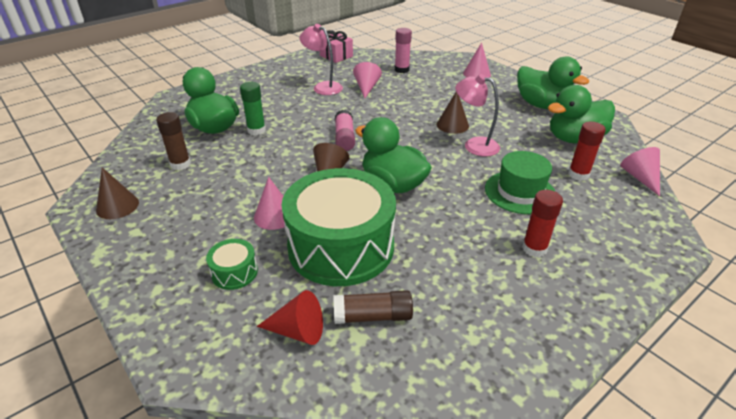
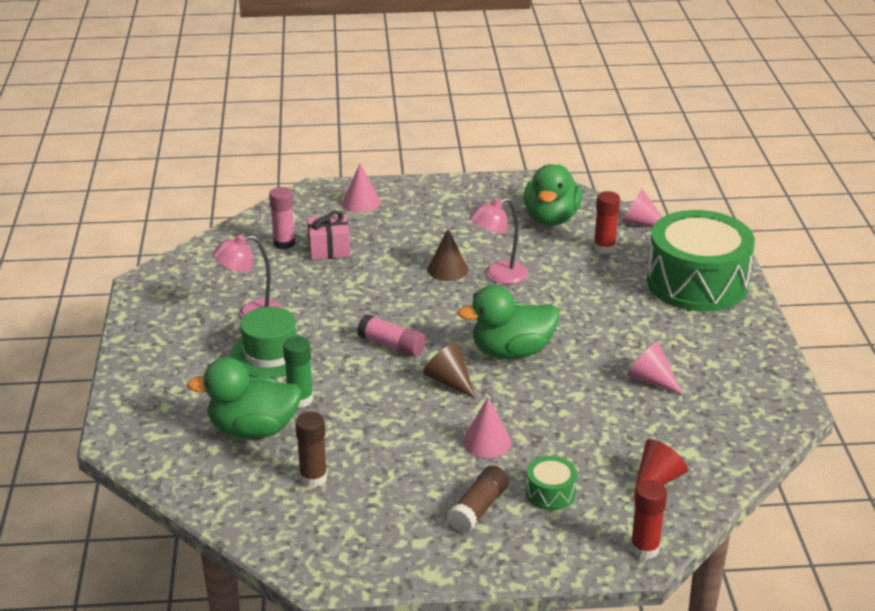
camera: 55 degrees left, 5 degrees down
(117, 206) = (354, 545): brown cone -> none
(336, 56) = (177, 272): pink gift -> pink gift (329, 249)
(341, 246) = (573, 419): green drum -> green drum (697, 283)
(366, 88) = (296, 285): pink cone -> pink cone (651, 380)
(373, 316) = (674, 436): brown glue stick -> brown glue stick (478, 509)
(520, 192) = (596, 290): green hat -> green hat (270, 354)
(534, 248) = (672, 322): red glue stick -> red glue stick (644, 549)
(542, 105) = (474, 201): green duck -> none

